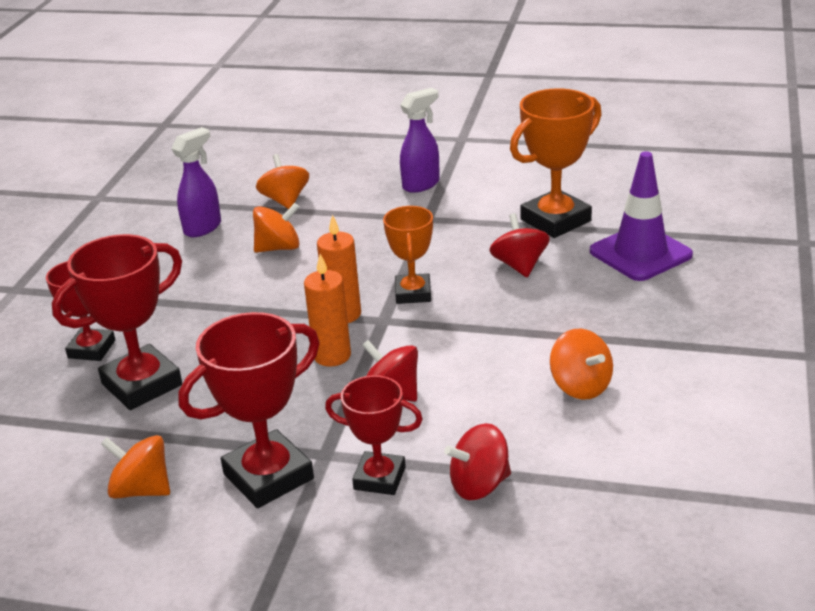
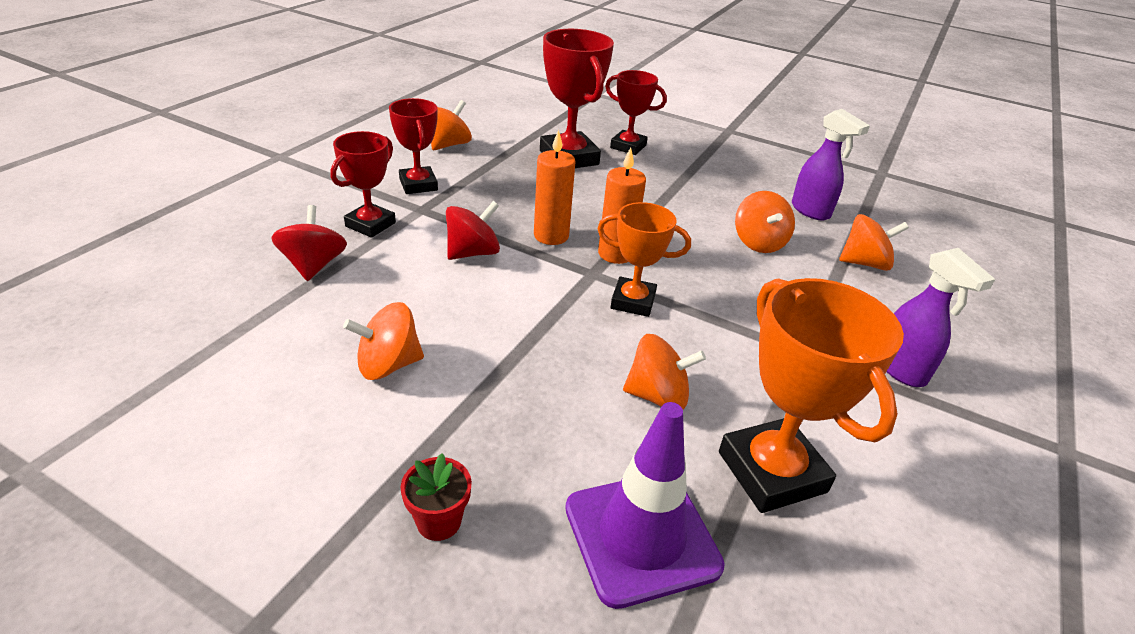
camera: 100 degrees right, 5 degrees up
(268, 476) = (418, 185): red trophy -> red trophy, size x0.63
(519, 265) = (657, 396): red spinning top -> orange spinning top
(693, 319) = (439, 521): none -> red flower pot

